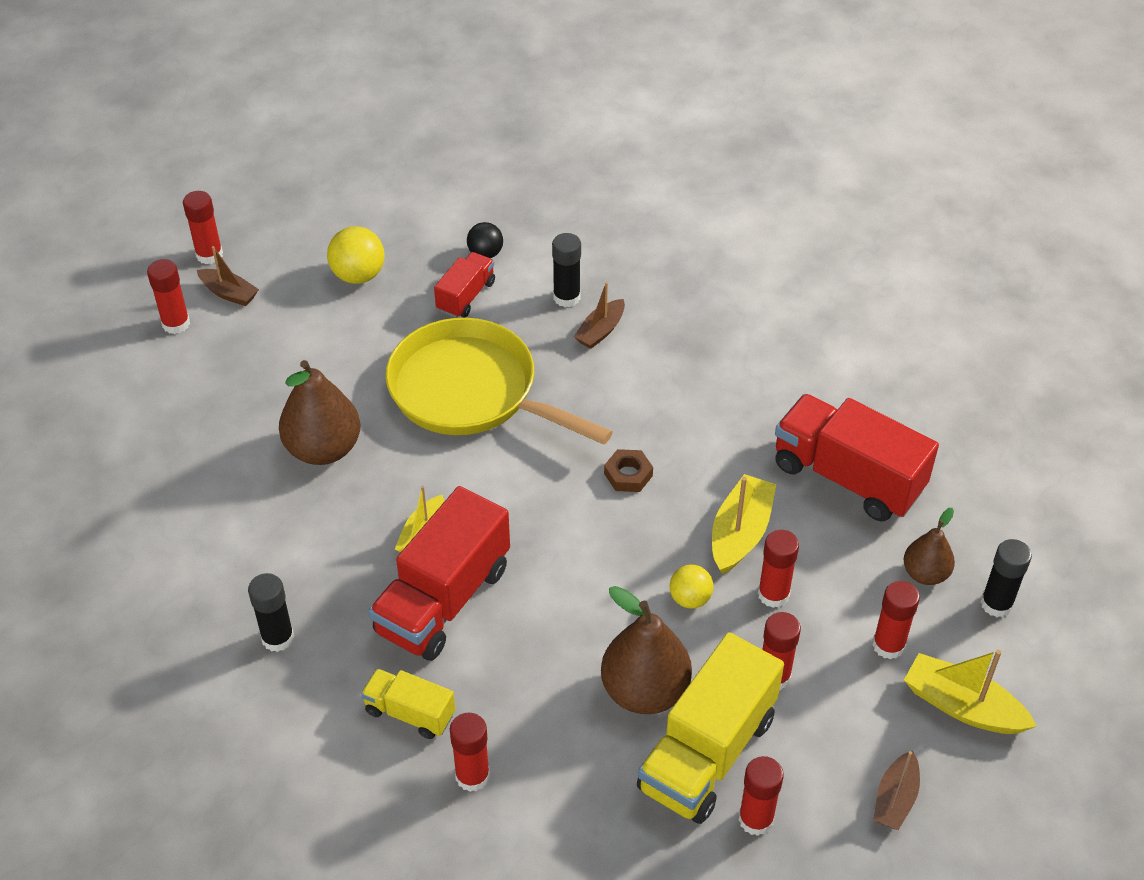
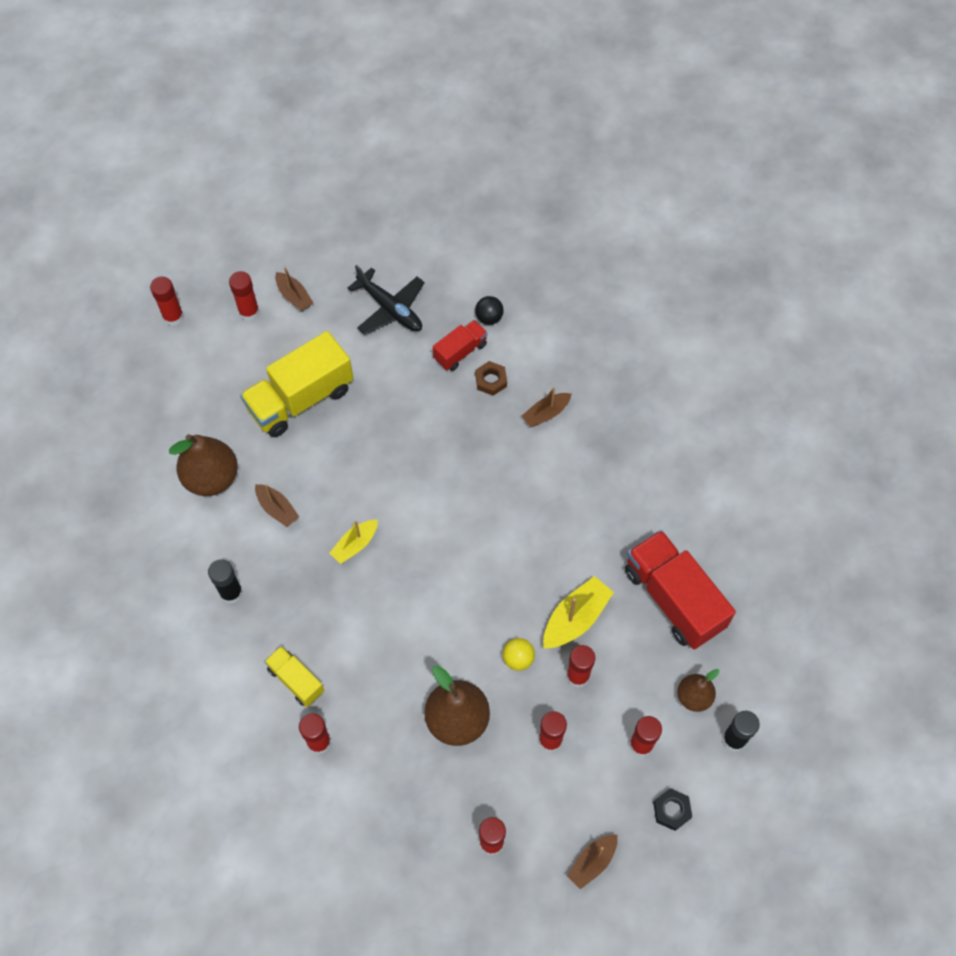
camera: 20 degrees right, 15 degrees up
(209, 255) = (292, 258): red glue stick -> red glue stick (173, 317)
(301, 525) = (277, 509): none -> brown boat
(323, 449) = (313, 451): brown pear -> brown pear (211, 478)
(358, 275) = (390, 309): yellow ball -> black plane
(443, 600) = (350, 601): red truck -> none
(471, 392) = (433, 437): yellow pan -> none
(566, 297) = (533, 376): black glue stick -> none
(628, 475) = (516, 543): brown nut -> brown nut (491, 380)
(707, 753) = (480, 781): yellow truck -> yellow truck (300, 399)
(963, 706) = (671, 810): yellow boat -> black nut

